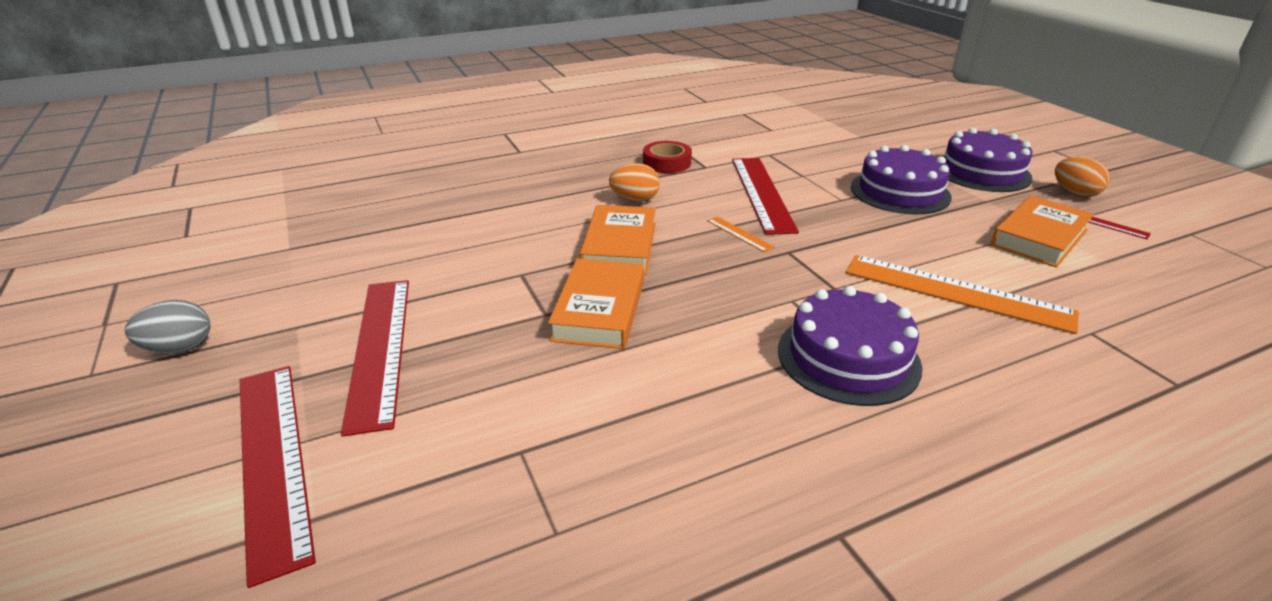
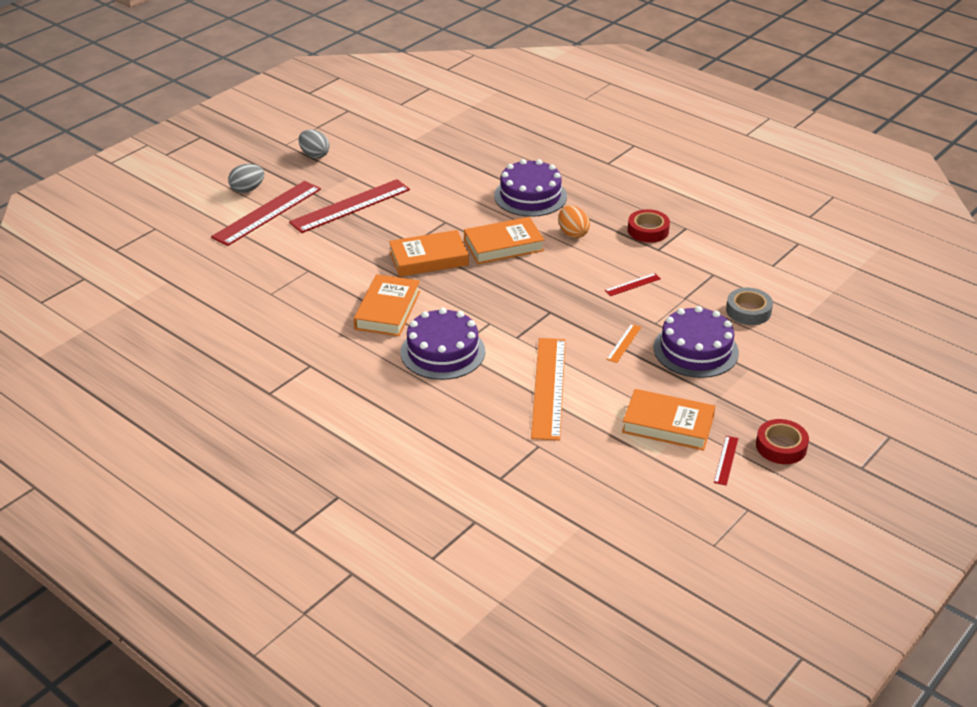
camera: 65 degrees right, 5 degrees up
(155, 468) = (247, 190): none -> grey egg
(709, 385) = (387, 310): none -> orange book
(739, 234) = (559, 287): orange ruler -> orange ruler (624, 343)
(762, 193) = (632, 285): red ruler -> red ruler, size x0.43
(841, 155) = (748, 311): none -> grey tape
(982, 172) = (783, 392): purple cake -> purple cake (530, 196)
(1074, 193) = (781, 446): orange egg -> red tape

